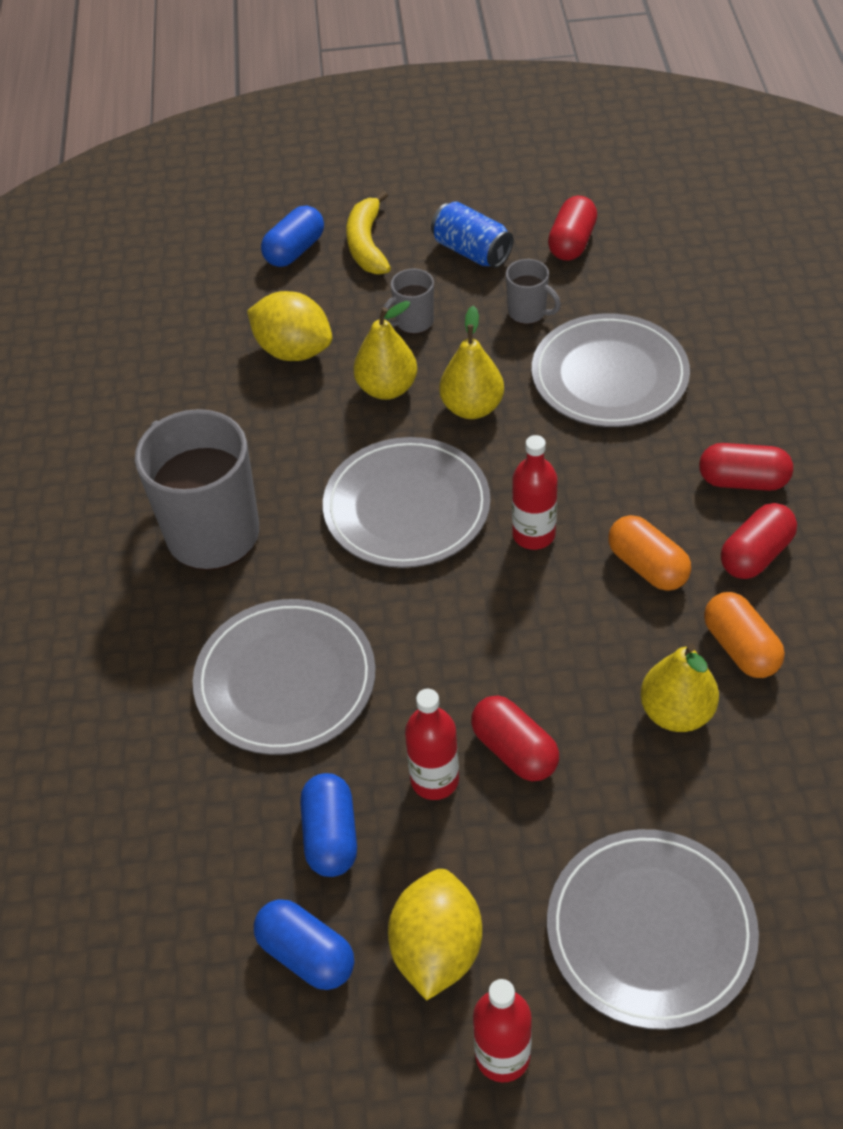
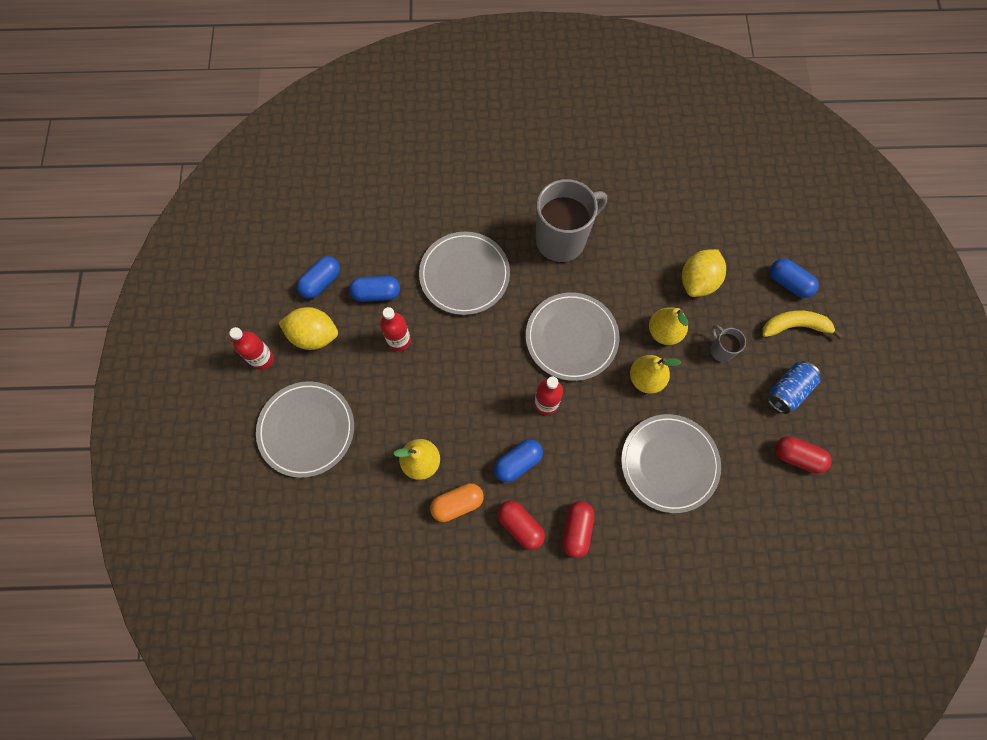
camera: 90 degrees right, 20 degrees up
(514, 750) = (410, 379): red capsule -> none
(528, 312) = (728, 420): grey mug -> none
(647, 566) = (518, 462): orange capsule -> blue capsule

